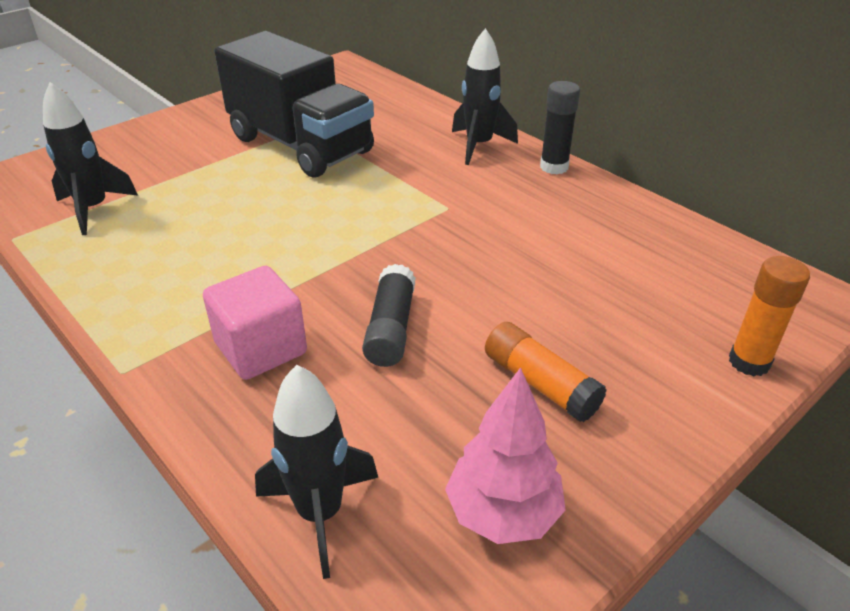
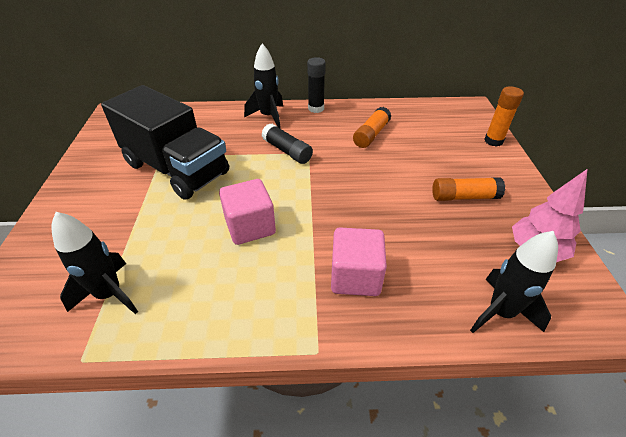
camera: 50 degrees left, 5 degrees up
(264, 235) = (250, 226): none -> pink cube
(301, 145) = (177, 169): black truck -> black truck turned 45 degrees clockwise
(390, 328) = (384, 220): black glue stick -> black glue stick (287, 151)
(565, 236) = (371, 134): none -> orange glue stick

